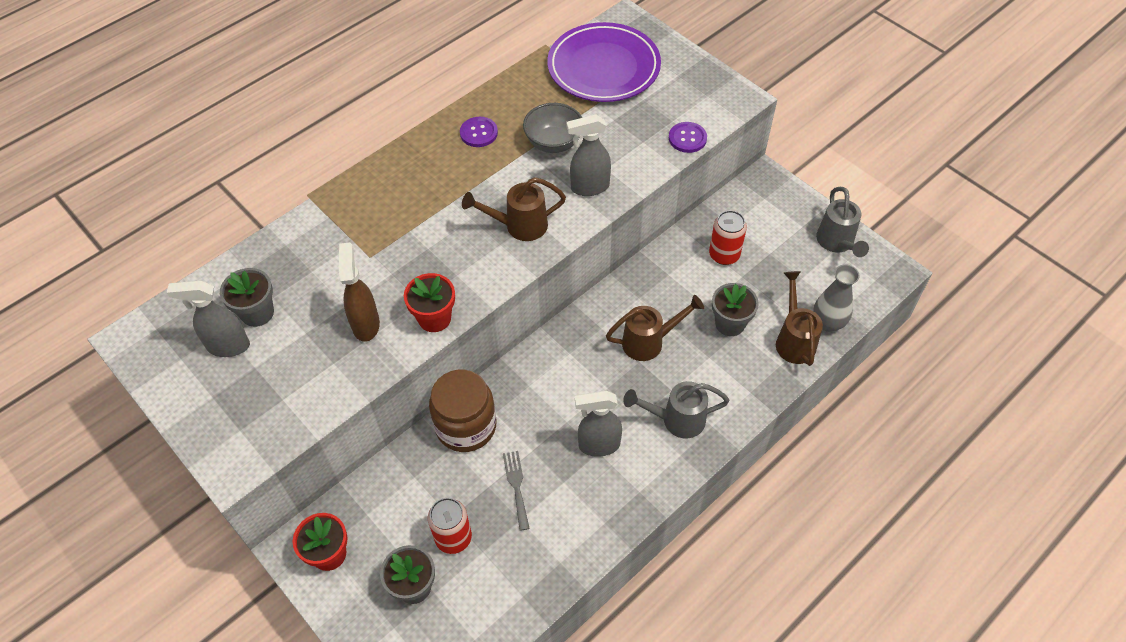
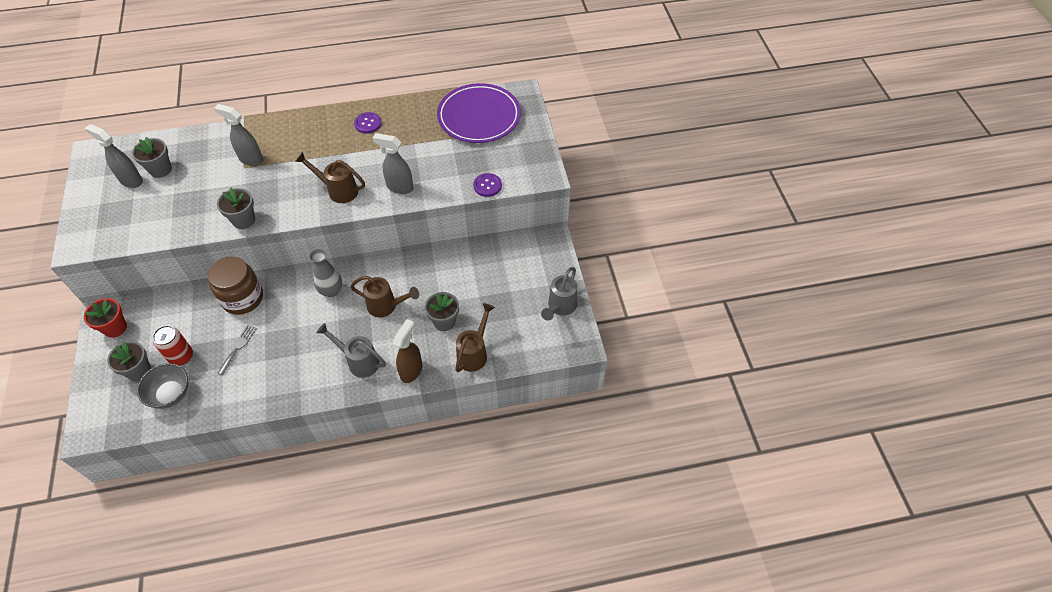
camera: 30 degrees right, 0 degrees up
(366, 324) = (206, 204): brown spray bottle -> brown spray bottle (411, 370)
(434, 318) = (244, 220): red flower pot -> grey flower pot
(554, 143) = (405, 150): grey bowl -> grey bowl (171, 394)
(598, 445) = (302, 350): grey spray bottle -> grey spray bottle (251, 159)
(724, 255) = (480, 277): red can -> none
(828, 323) = (506, 354): grey vase -> grey vase (331, 290)

